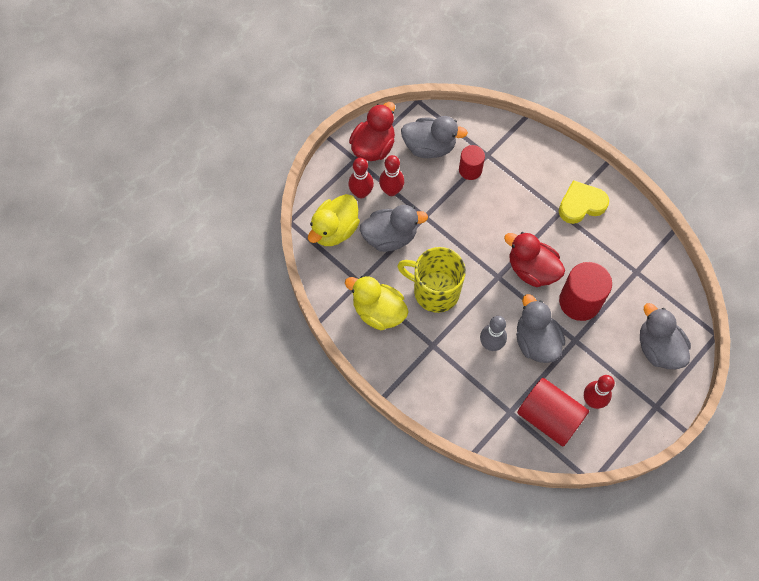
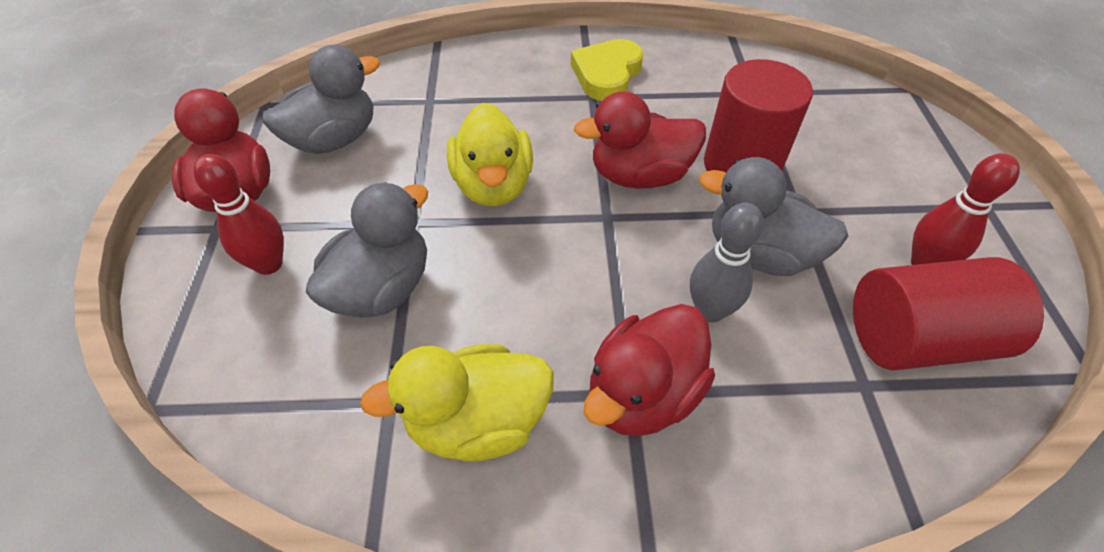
camera: 45 degrees left, 15 degrees down
(334, 230) = (263, 354): yellow duck -> yellow duck (493, 185)
(391, 190) = (322, 226): red bowling pin -> none
(435, 291) = (540, 307): yellow mug -> none
(436, 349) = (643, 394): none -> red duck
(470, 170) = (423, 128): red cylinder -> none
(658, 348) = (888, 145): grey duck -> none

